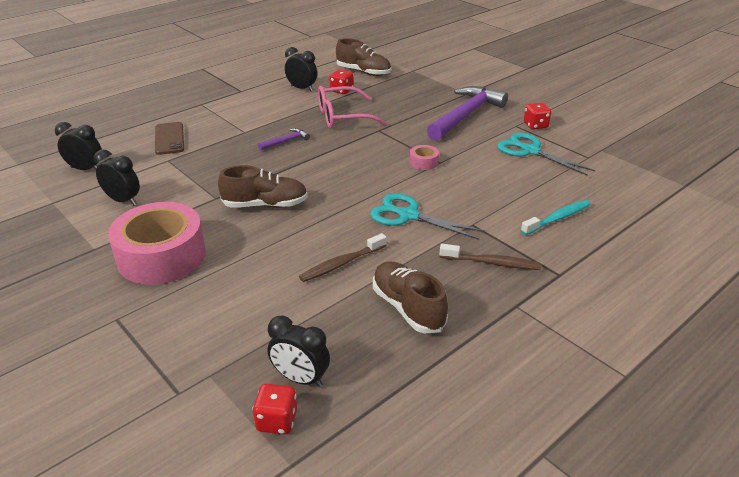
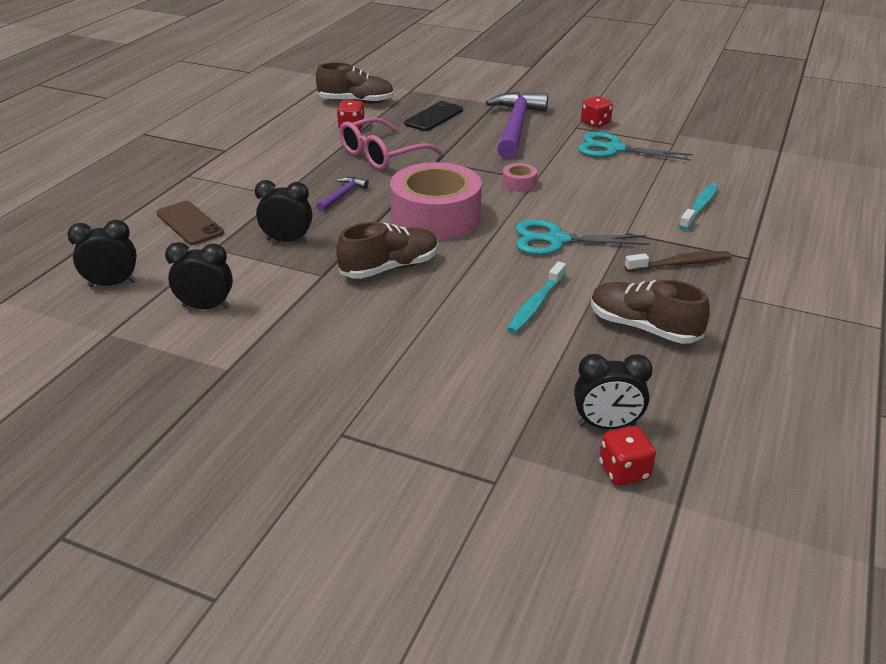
camera: 25 degrees left, 0 degrees up
(161, 256) = (324, 353): pink tape -> pink tape (436, 217)
(302, 88) = (300, 133): black clock -> black clock (287, 241)
(341, 264) = (535, 305): brown toothbrush -> turquoise toothbrush
(409, 95) = (434, 117): none -> black phone

